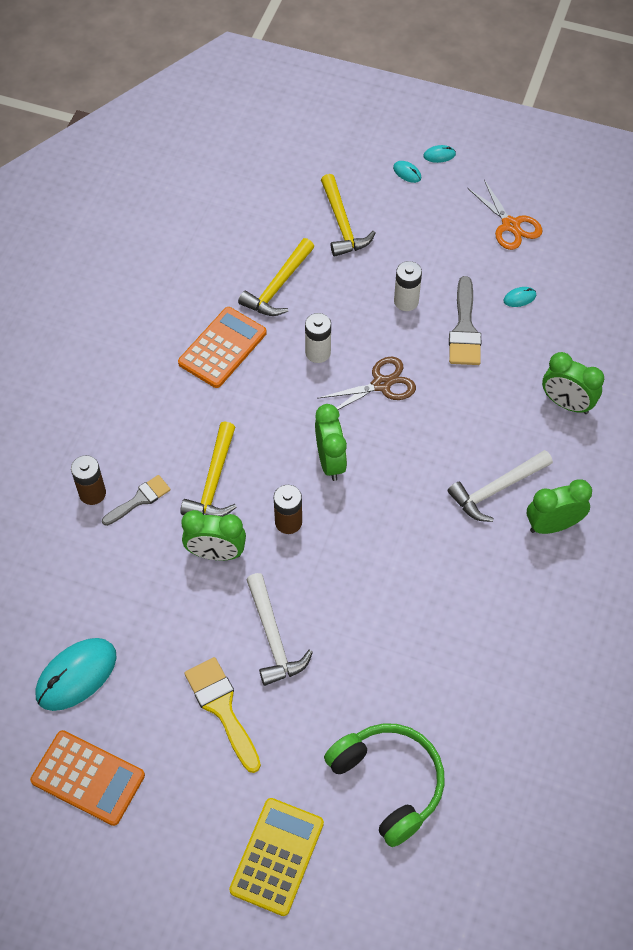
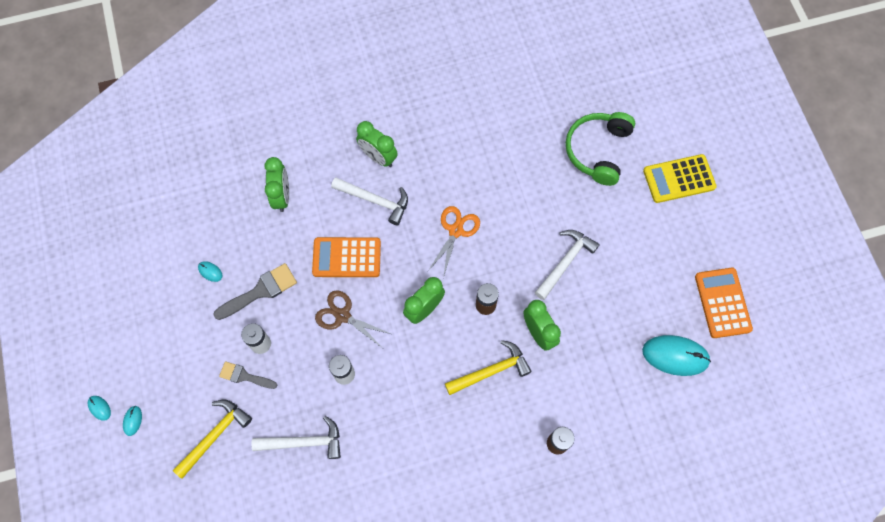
camera: 125 degrees left, 10 degrees up
(139, 499) = (538, 408): grey brush -> grey brush (244, 376)
(222, 348) = (384, 442): orange calculator -> orange calculator (346, 257)
(222, 708) = (627, 260): yellow brush -> none
(278, 286) = (303, 442): yellow hammer -> white hammer
(510, 225) = (144, 315): orange scissors -> orange scissors (455, 230)

